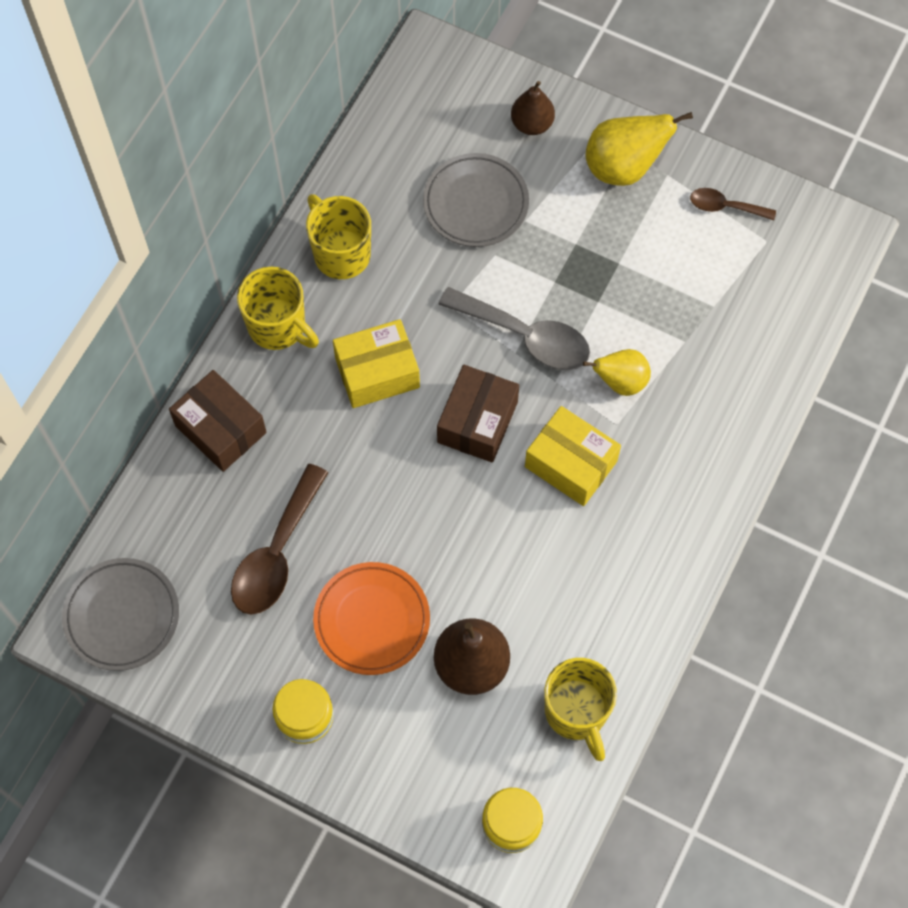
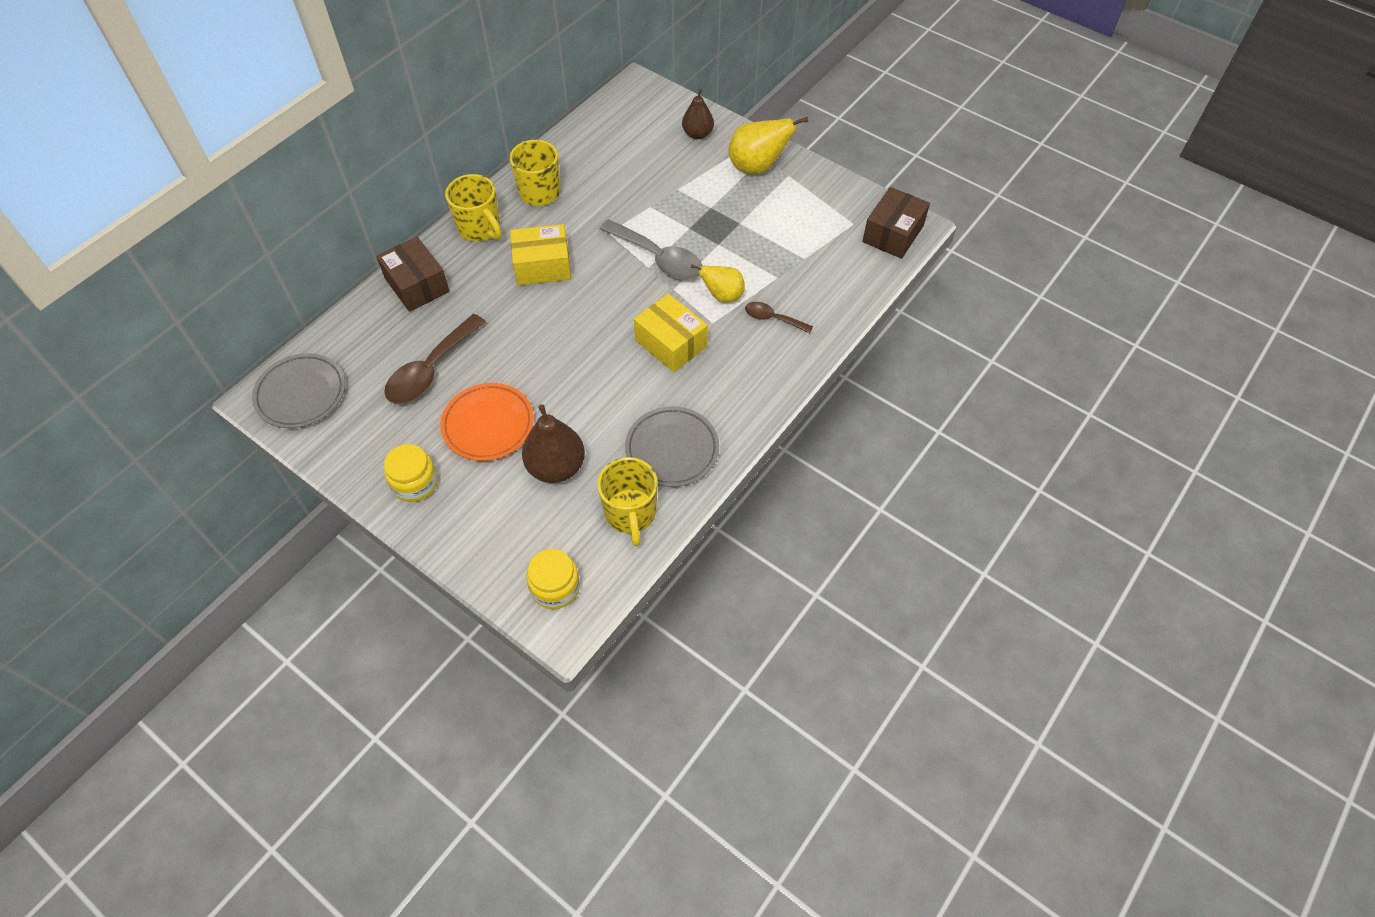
camera: 10 degrees right, 10 degrees down
(475, 203) = (644, 174): grey plate -> grey plate (672, 449)
(477, 422) = (608, 306): brown box -> brown box (893, 234)
(725, 207) = (827, 199): brown spoon -> brown spoon (773, 319)

